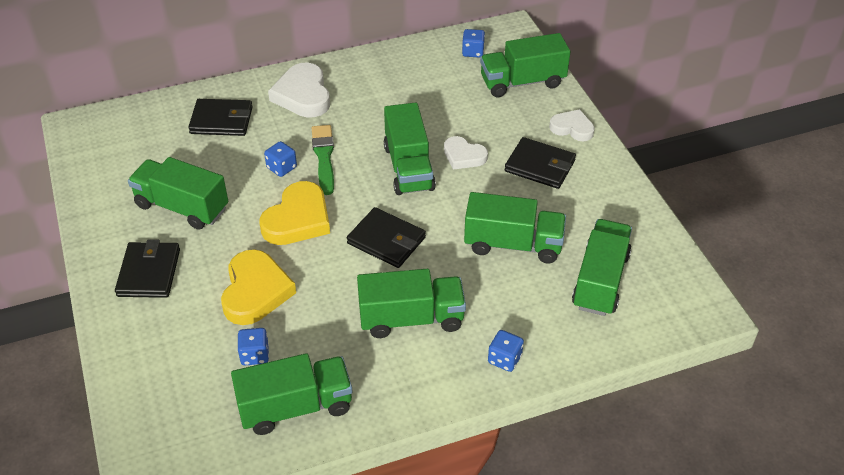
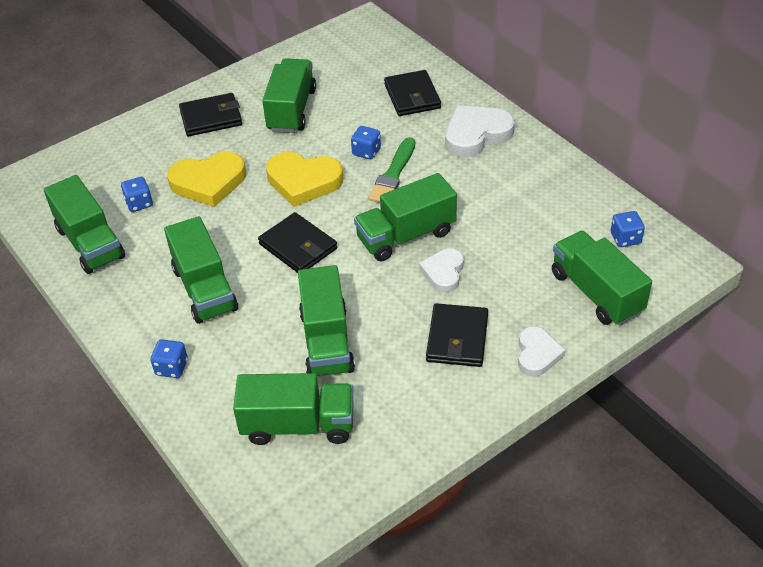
camera: 75 degrees right, 0 degrees up
(324, 157) = (393, 174): green brush -> green brush turned 135 degrees clockwise
(386, 240) = (298, 246): black wallet -> black wallet turned 60 degrees counterclockwise

